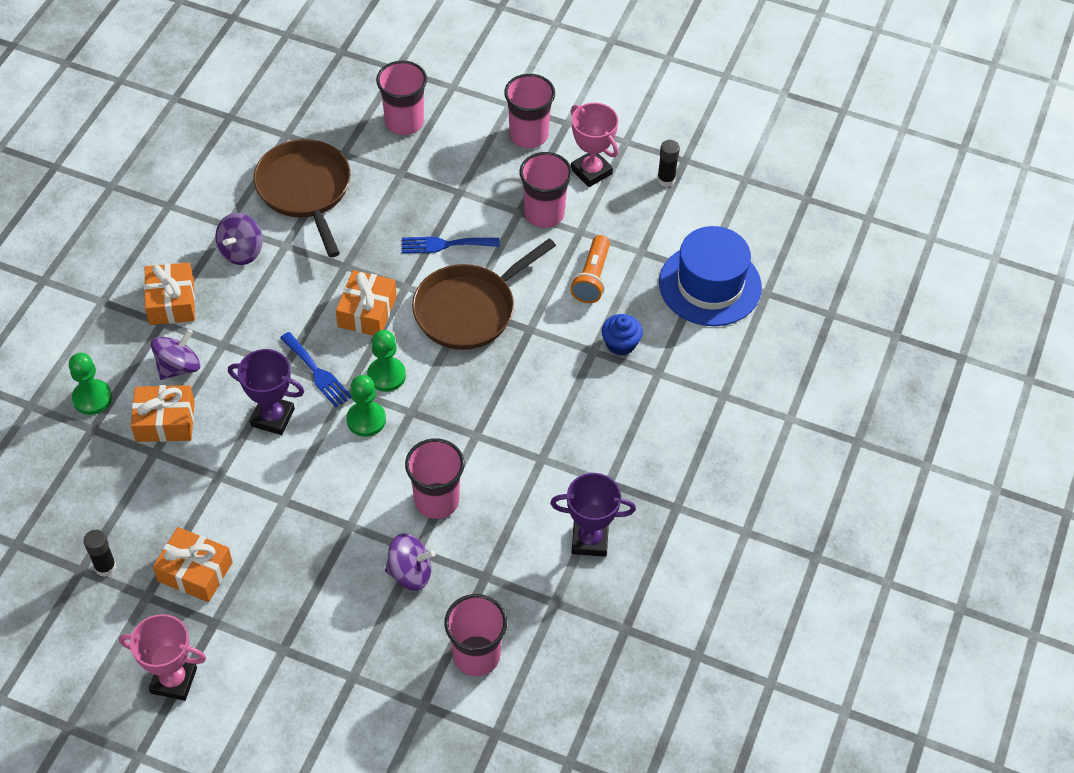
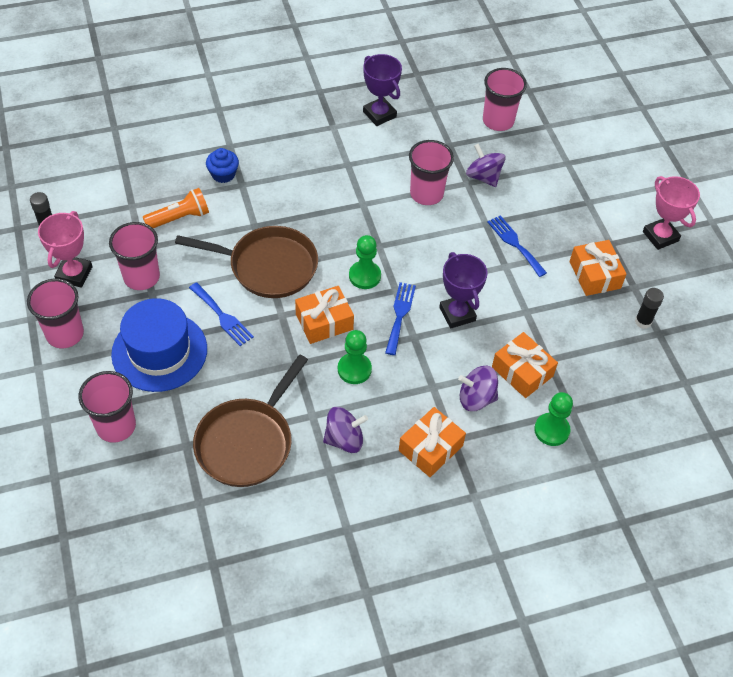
camera: 130 degrees left, 0 degrees up
(300, 531) = (515, 243): none -> blue fork
(366, 420) = (408, 264): green pawn -> green pawn (354, 369)
(710, 285) = (131, 157): blue hat -> blue hat (159, 351)

